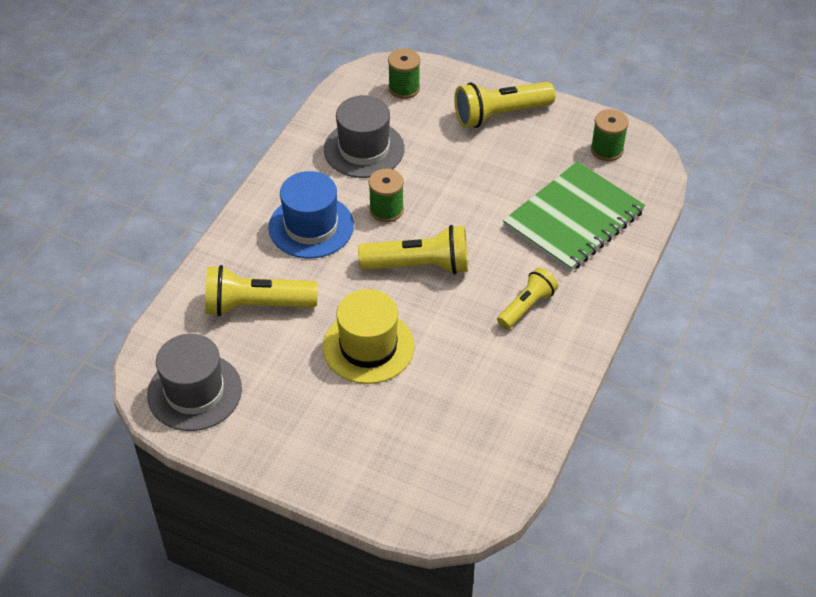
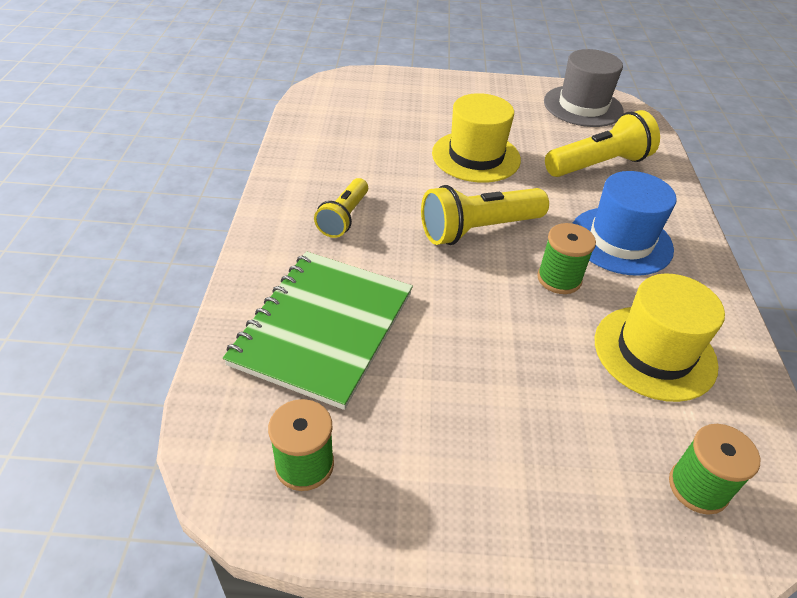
camera: 155 degrees right, 5 degrees down
(364, 149) = (654, 352): grey hat -> yellow hat
(500, 115) = (511, 483): yellow flashlight -> none

